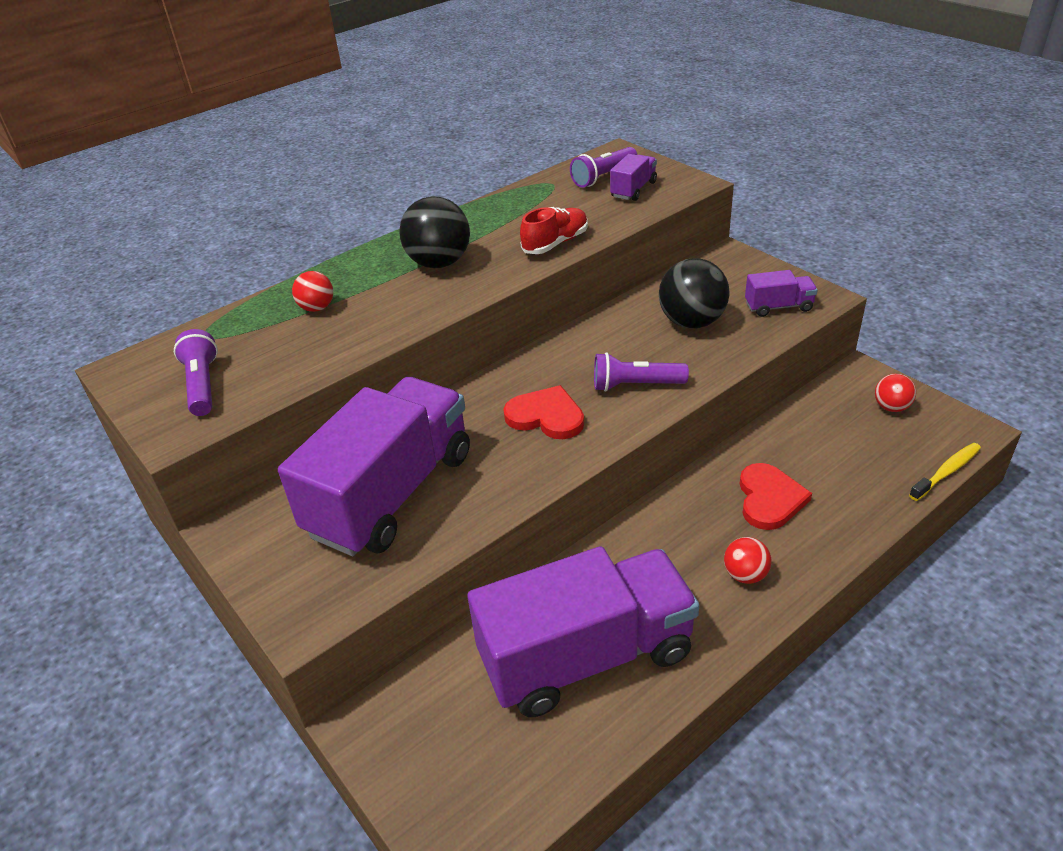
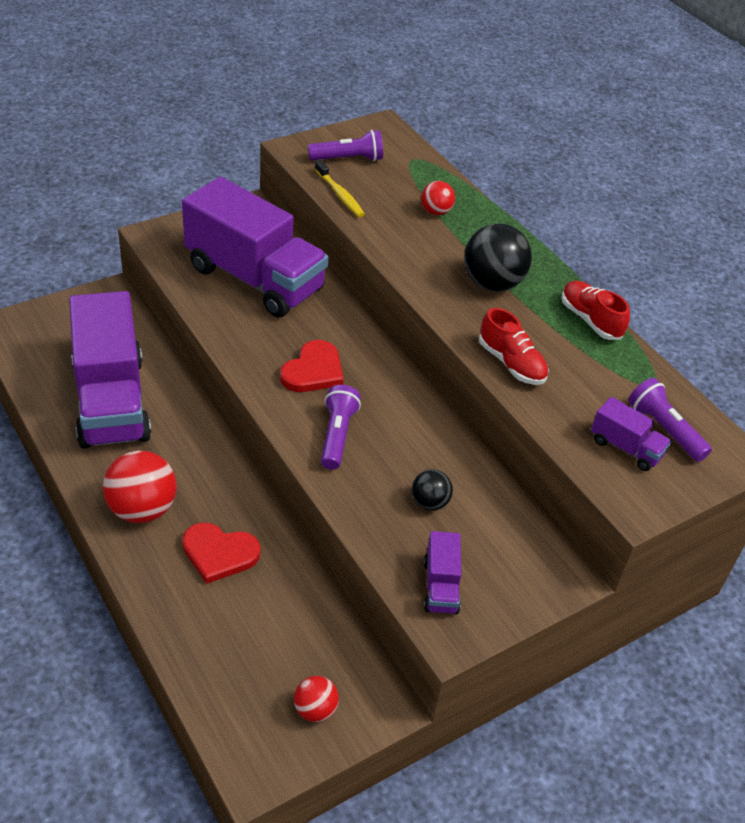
camera: 90 degrees right, 5 degrees up
(478, 212) = (590, 320): none -> red shoe
(691, 322) = (429, 502): black ball -> black ball, size x0.55
(745, 575) = (142, 509): red ball -> red ball, size x1.83
(946, 472) = (201, 714): yellow toothbrush -> yellow toothbrush (340, 195)

